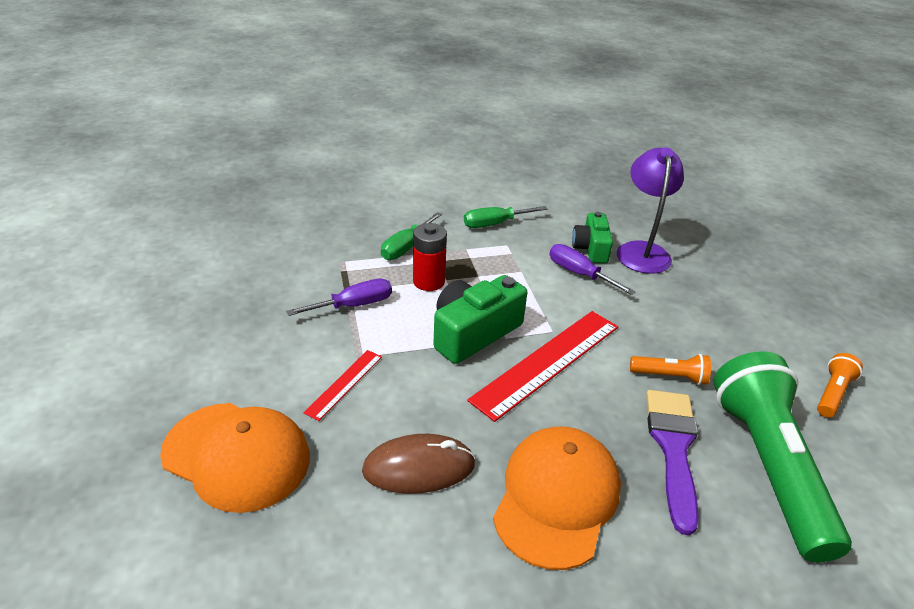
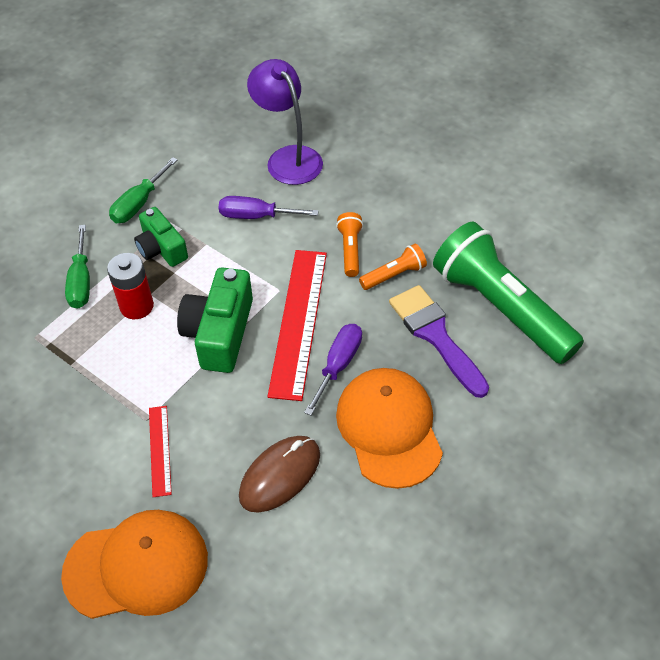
camera: 35 degrees left, 15 degrees up
(354, 305) = (94, 373): purple screwdriver -> purple screwdriver (338, 365)
(591, 248) = (245, 181): green camera -> green camera (161, 248)
(832, 393) = (507, 217): orange flashlight -> orange flashlight (350, 250)

